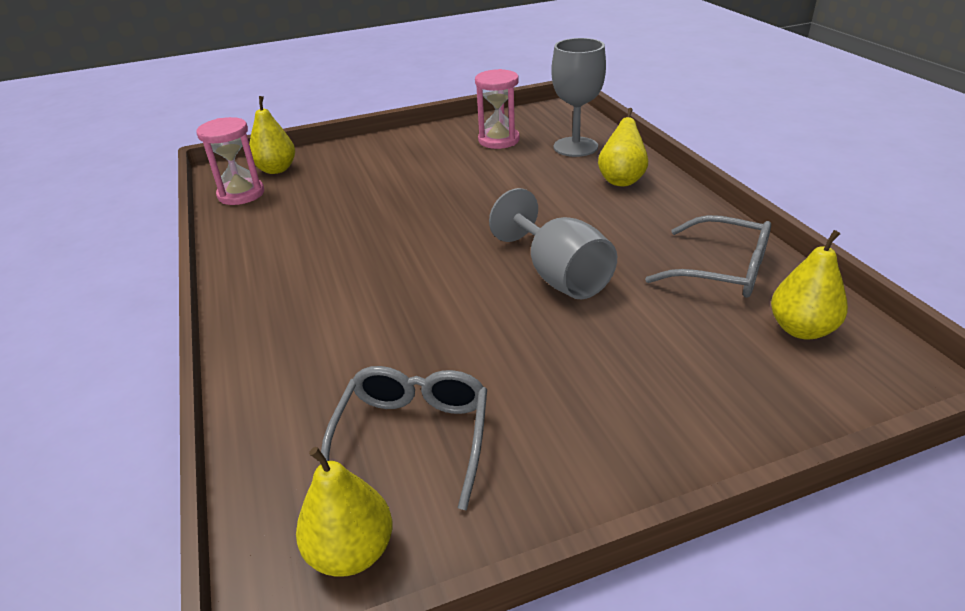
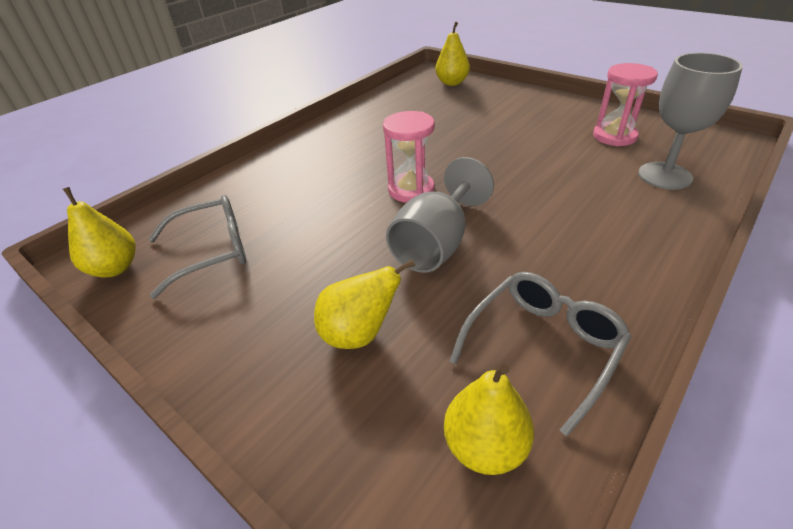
camera: 60 degrees right, 5 degrees up
(241, 194) = (411, 87): pink hourglass -> pink hourglass (411, 190)
(621, 180) = (638, 224): yellow pear -> yellow pear (359, 334)
(722, 270) = (543, 347): grey glasses -> grey glasses turned 135 degrees counterclockwise

